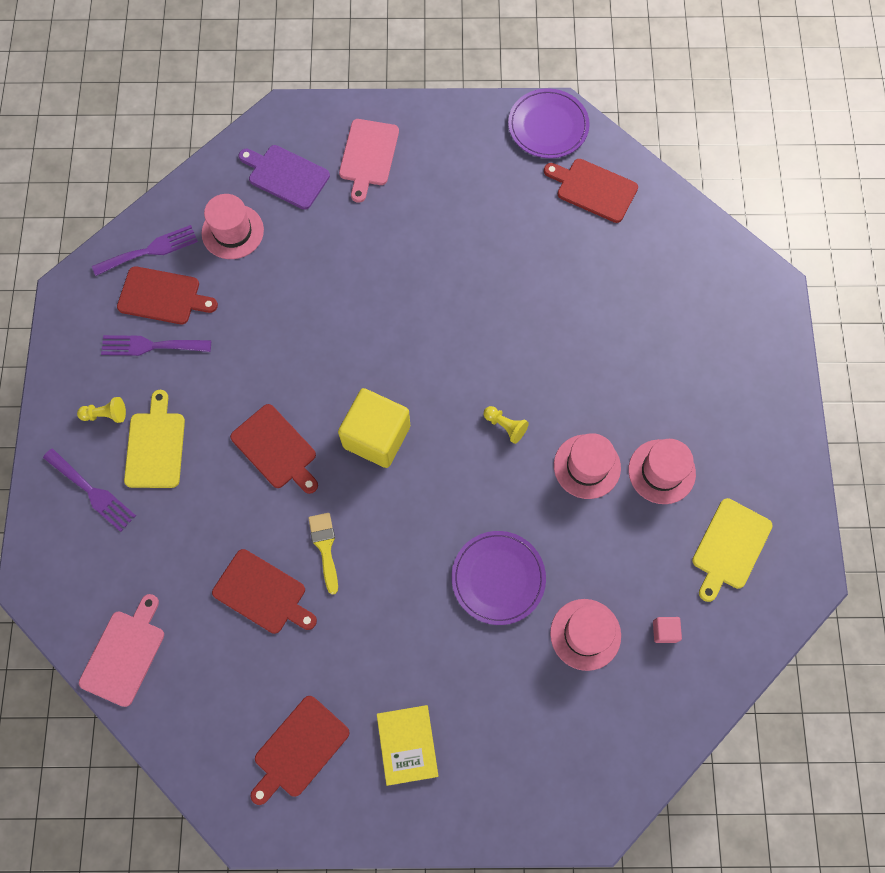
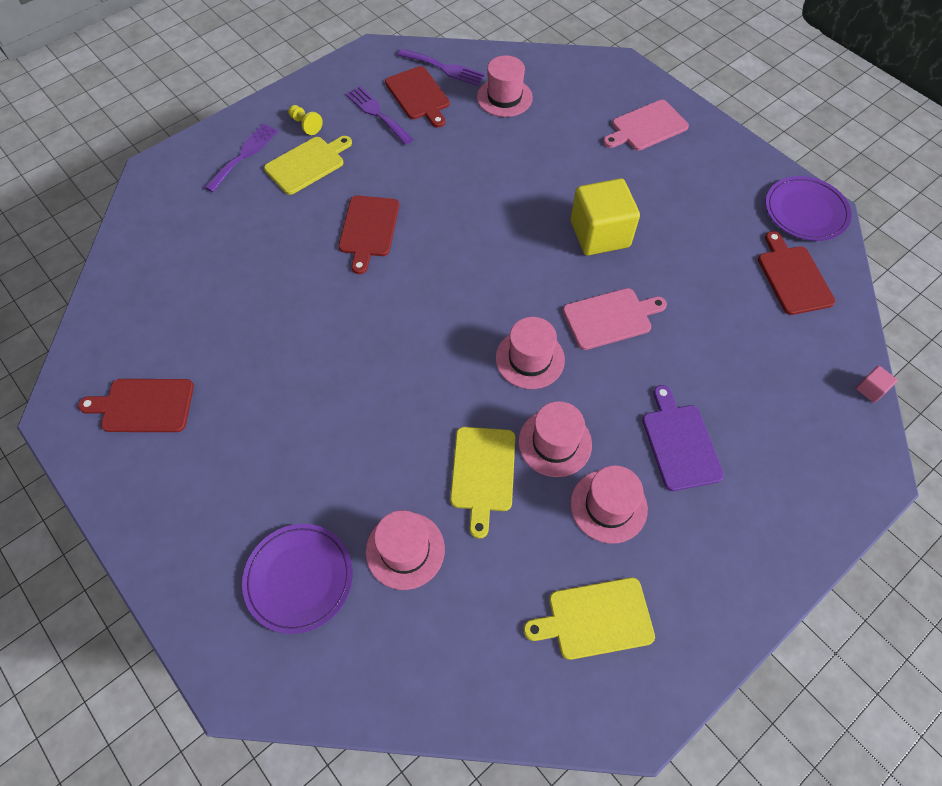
camera: 50 degrees right, 10 degrees down
(92, 492) = (244, 155): purple fork -> purple fork turned 150 degrees counterclockwise
(124, 654) = (140, 250): pink cutting board -> pink cutting board (610, 318)
(263, 593) = (250, 298): red cutting board -> none
(286, 176) = (577, 95): purple cutting board -> purple cutting board (680, 443)
(325, 547) = (319, 310): yellow brush -> none
(376, 436) = (437, 281): yellow cube -> yellow cube (600, 234)
(407, 745) = (201, 479): yellow book -> none
(498, 578) = (397, 445): purple plate -> purple plate (299, 578)
(505, 426) = (530, 359): yellow pawn -> pink hat
(570, 535) = (483, 473): none -> yellow cutting board
(664, 631) = (464, 617): pink cube -> pink cube (870, 389)

